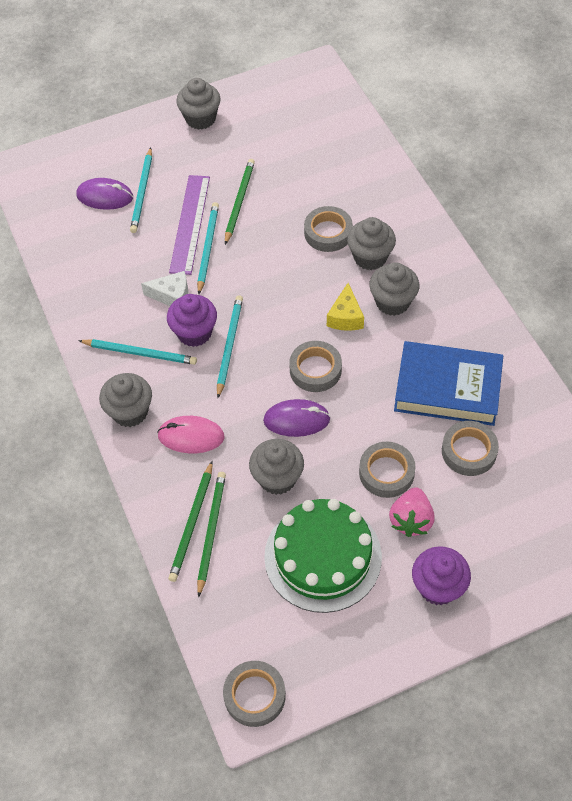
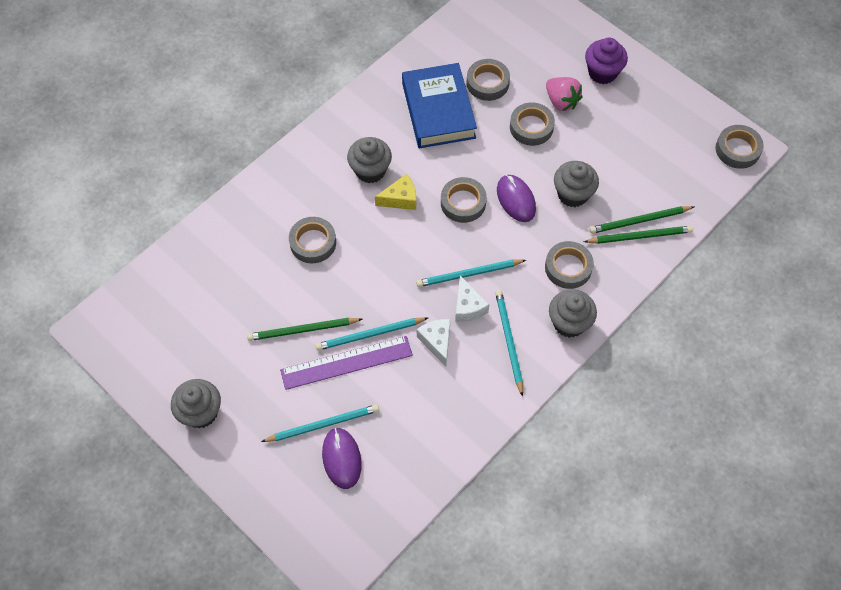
camera: 115 degrees left, 5 degrees up
(191, 436) = (568, 267): pink mouse -> grey tape
(194, 333) = (468, 307): purple cupcake -> white cheese
(323, 556) = (618, 144): green cake -> none
(370, 257) = (328, 201): grey cupcake -> none
(411, 520) = (561, 101): pink strawberry -> pink strawberry turned 60 degrees clockwise

